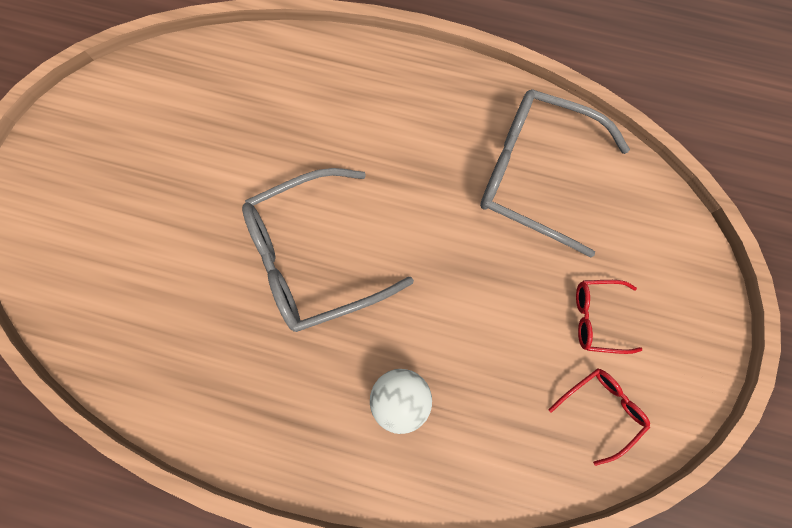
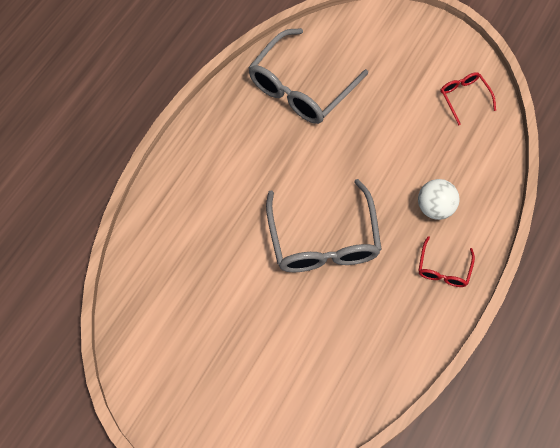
camera: 75 degrees left, 10 degrees down
(597, 317) = (407, 82): red glasses -> red glasses (443, 269)

